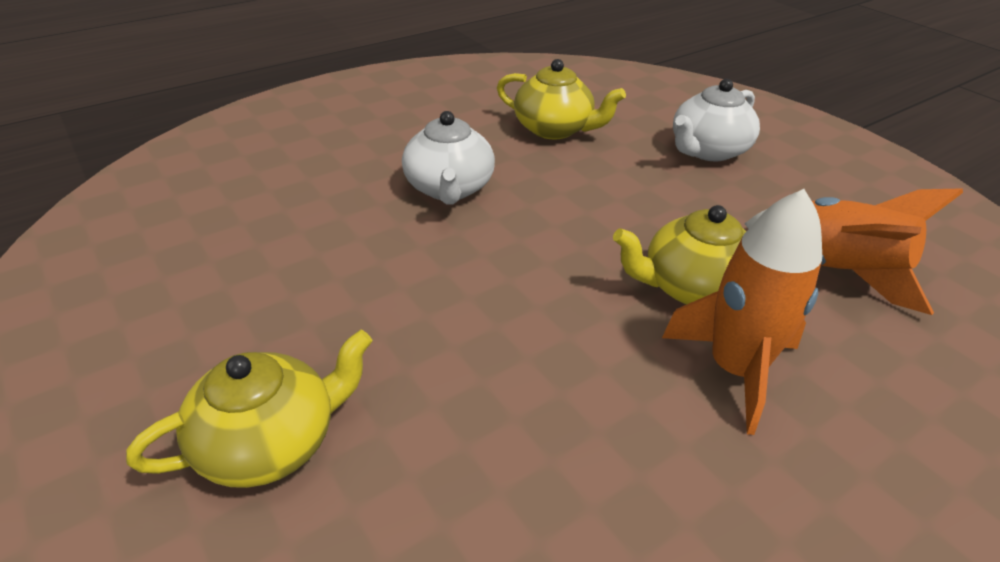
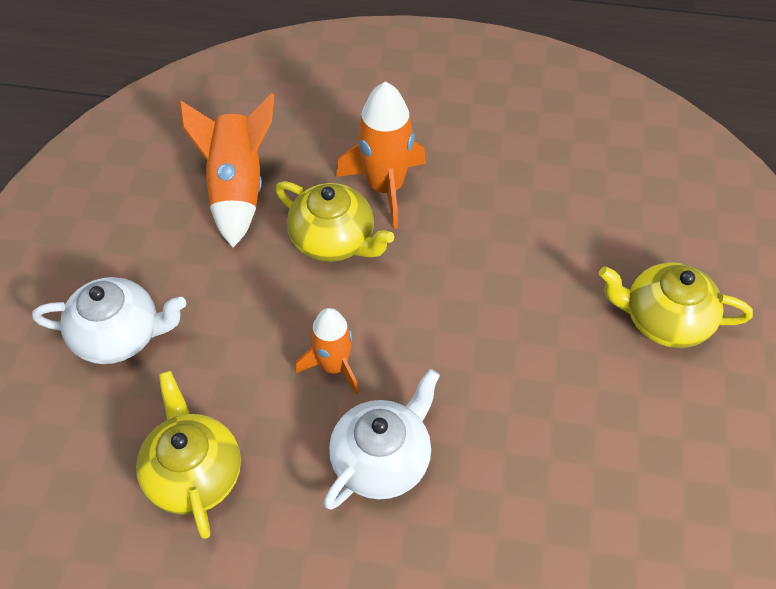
camera: 135 degrees left, 15 degrees up
(553, 211) = (333, 366): none -> orange rocket

